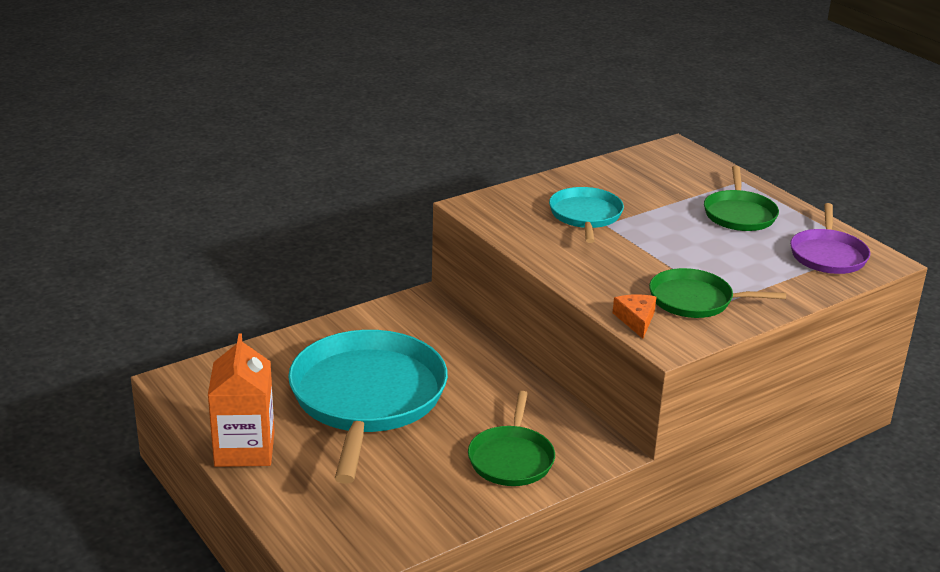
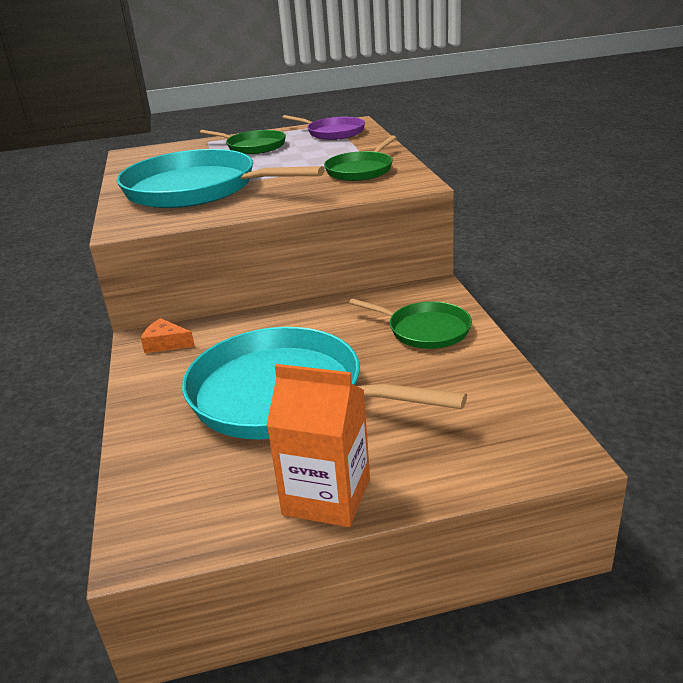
camera: 65 degrees left, 0 degrees up
(585, 216) = (197, 189): turquoise pan -> turquoise pan, size x1.93
(636, 320) = (375, 189): orange cheese -> orange cheese (166, 344)

